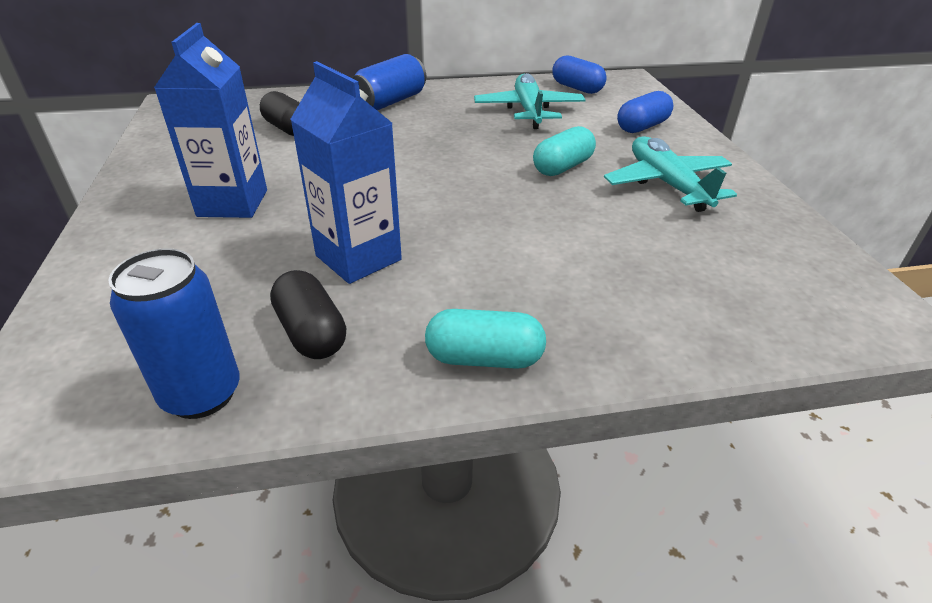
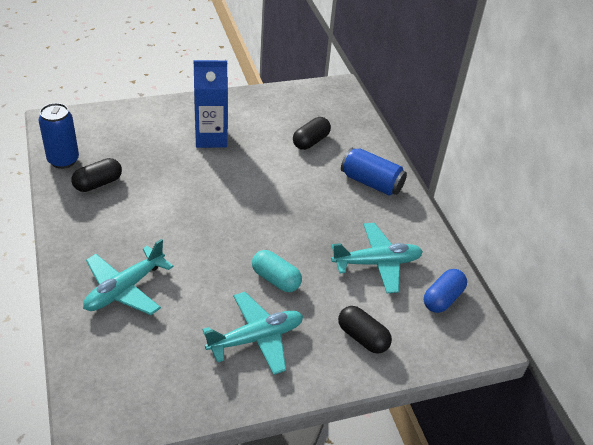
camera: 80 degrees right, 5 degrees up
(358, 258) = (158, 191): blue carton -> none
(484, 358) = (75, 240): turquoise capsule -> none
(604, 291) = (124, 289): none -> turquoise plane
(642, 127) = (362, 337): blue capsule -> black capsule

